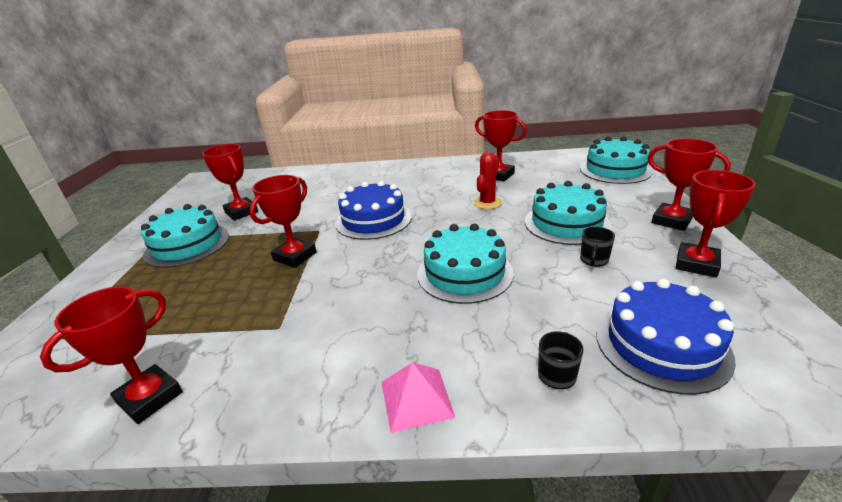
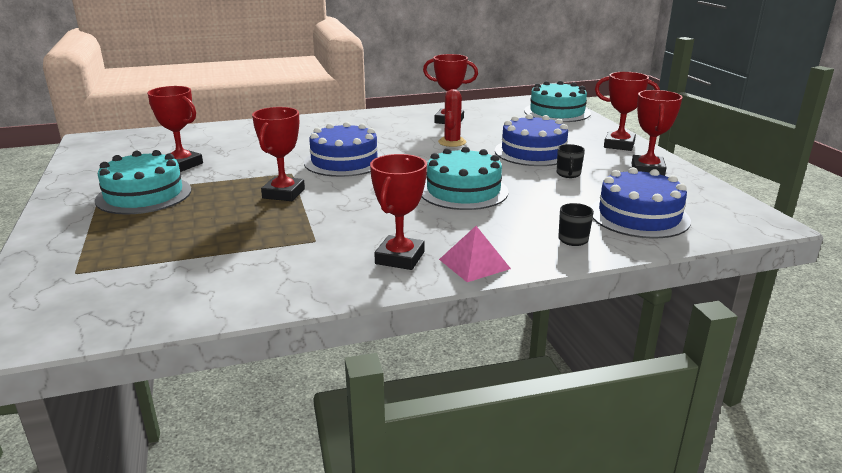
camera: 20 degrees left, 5 degrees down
(150, 398) = (231, 294): red trophy -> red trophy (400, 258)
(566, 223) = (533, 152): turquoise cake -> blue cake

